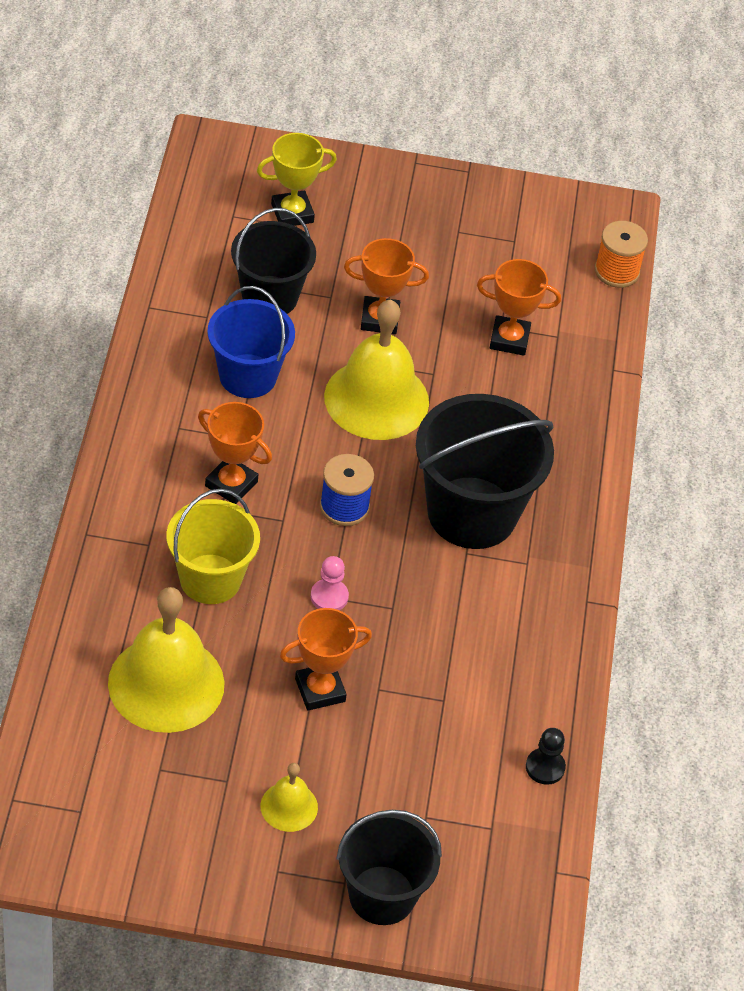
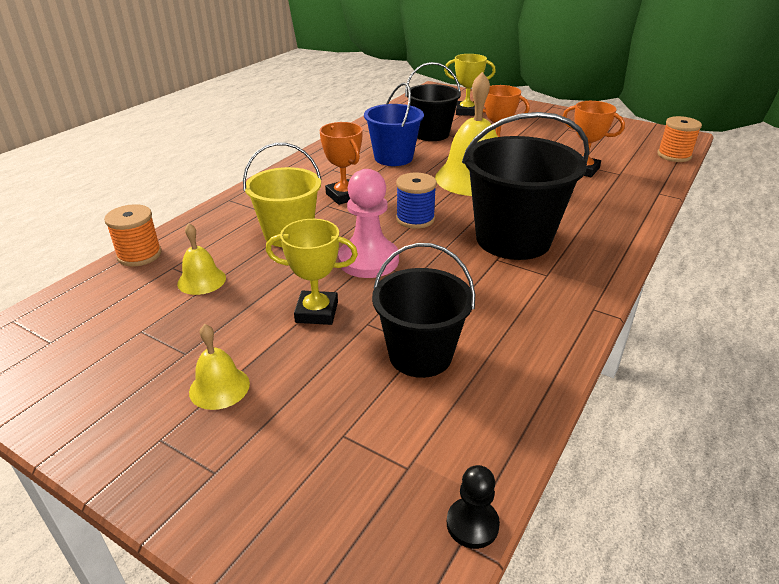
camera: 30 degrees right, 15 degrees down
(60, 666) = (139, 255): none -> orange spool
(166, 683) = (201, 280): yellow bell -> yellow bell, size x0.48
(320, 690) = (317, 312): orange trophy -> yellow trophy
(329, 597) = (368, 260): pink pawn -> pink pawn, size x1.91
(382, 895) = (242, 499): black bucket -> black bucket (420, 355)
(545, 767) = (496, 426): black pawn -> black pawn (472, 524)

